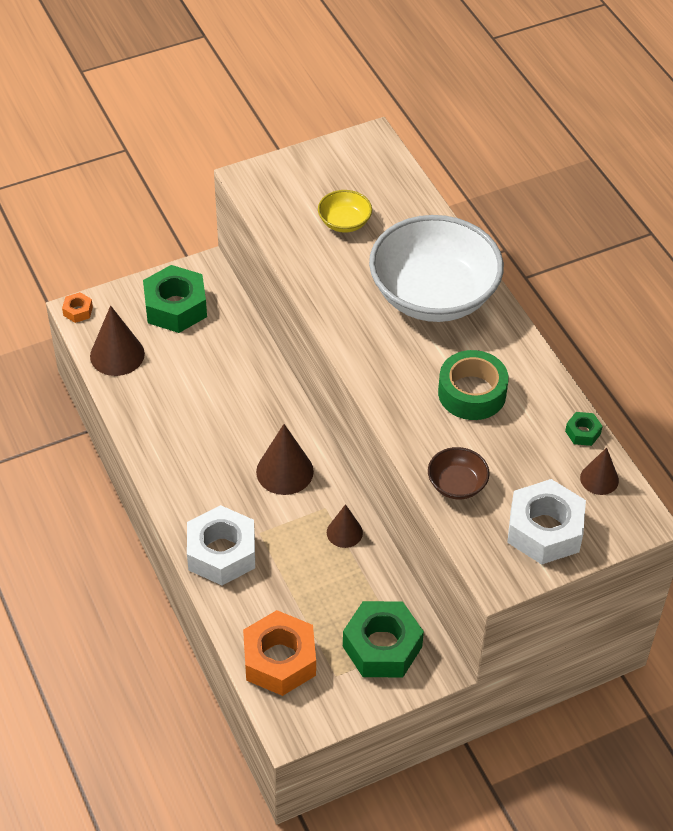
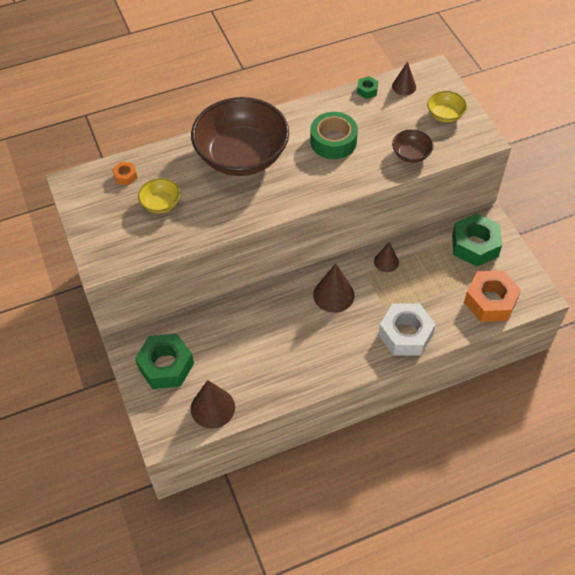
camera: 85 degrees left, 5 degrees up
(78, 311) = (160, 439): orange nut -> orange nut (125, 176)
(433, 295) = (241, 156): white bowl -> brown bowl
(544, 530) = (445, 115): white nut -> yellow bowl

